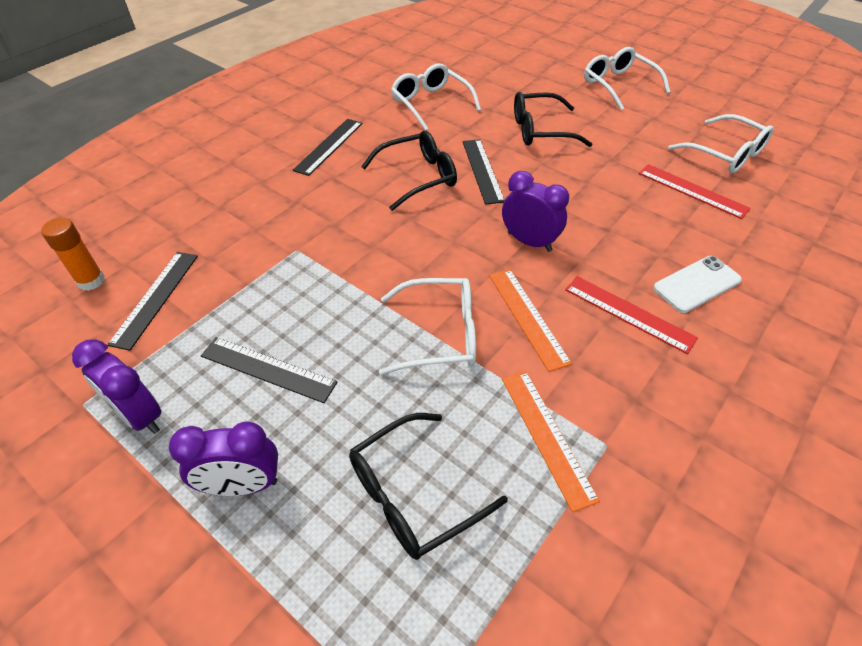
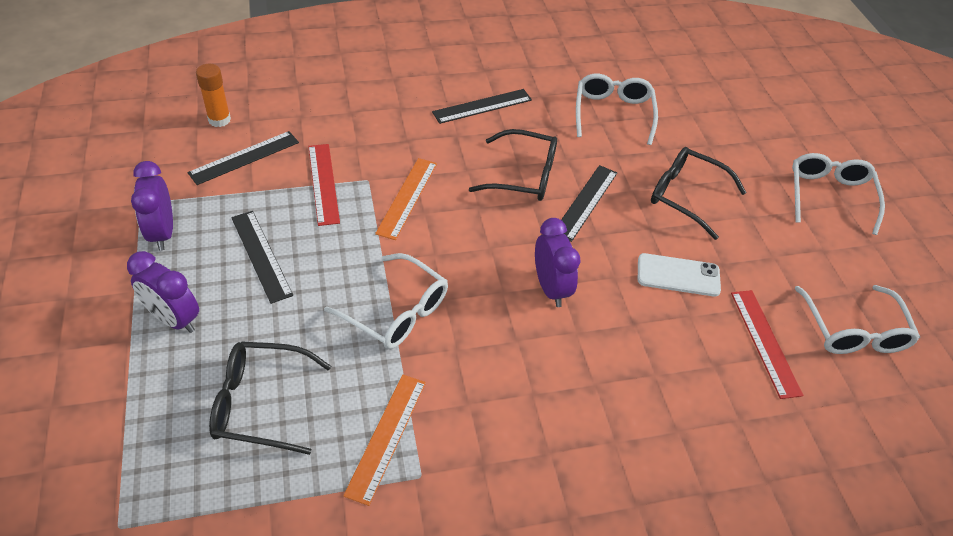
camera: 35 degrees right, 0 degrees up
(528, 317) = (476, 345): orange ruler -> orange ruler (407, 198)
(628, 313) = (560, 400): red ruler -> red ruler (323, 183)
(696, 284) = (653, 421): white phone -> white phone (678, 275)

